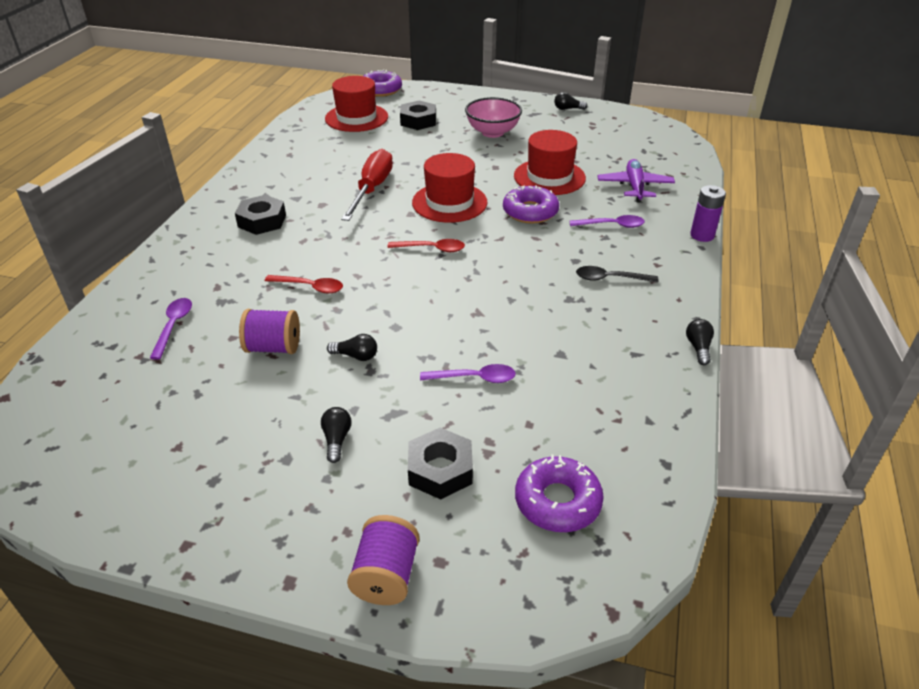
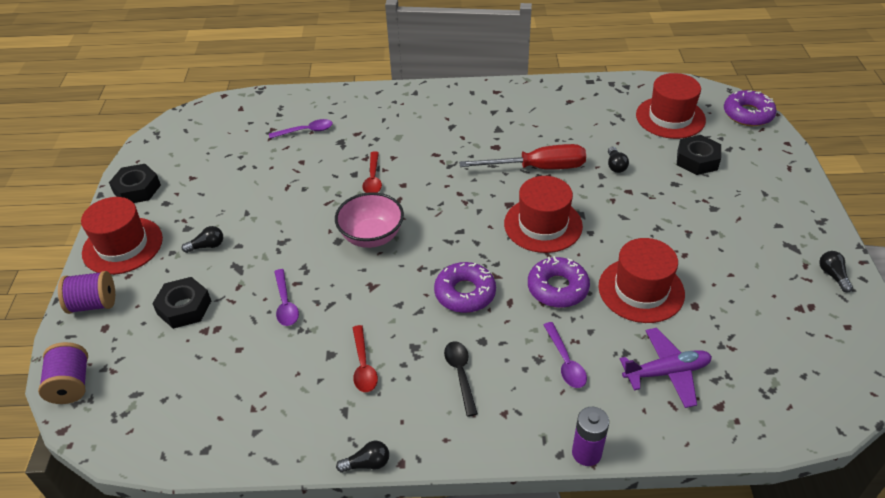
camera: 75 degrees right, 5 degrees up
(262, 221) = (453, 123): black nut -> black nut (137, 189)
(273, 347) = (295, 185): purple spool -> purple spool (71, 384)
(277, 537) = (122, 245): none -> red hat
(356, 356) = (296, 229): black light bulb -> black light bulb (615, 166)
(431, 249) = (457, 233): red spoon -> red spoon (363, 365)
(492, 132) = (714, 222): pink bowl -> pink bowl (372, 236)
(557, 501) = (159, 382): purple donut -> purple donut (465, 293)

